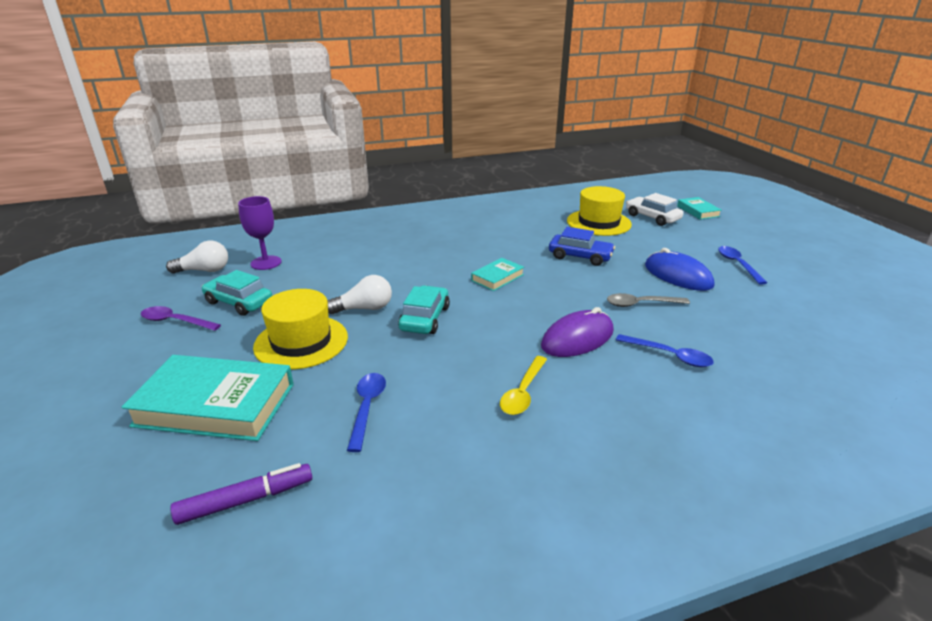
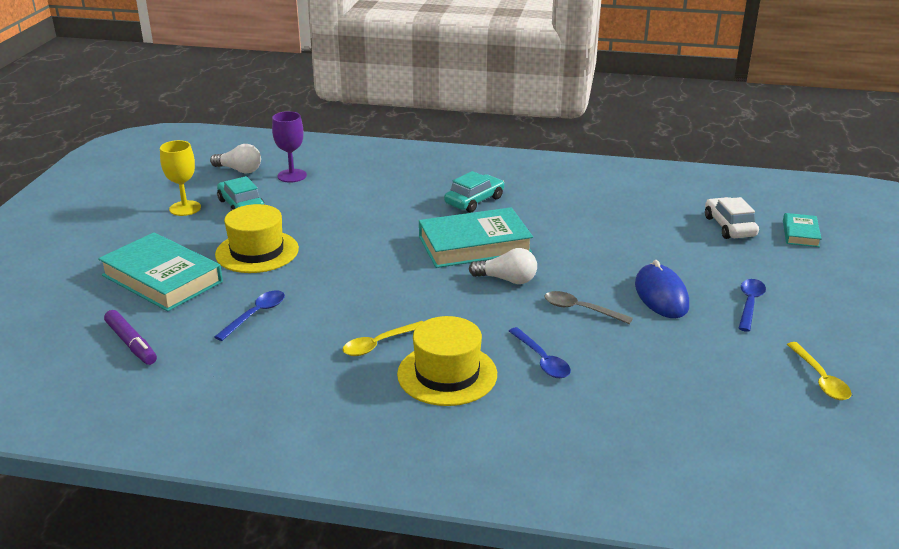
camera: 30 degrees right, 0 degrees up
(175, 321) = (185, 208): purple spoon -> yellow goblet
(246, 500) = (131, 343): purple marker -> purple marker turned 45 degrees clockwise
(364, 309) = (329, 239): white light bulb -> white light bulb (507, 280)
(425, 318) = (369, 262): turquoise car -> turquoise car (474, 201)
(497, 277) = (474, 245): turquoise book -> turquoise book, size x2.01
(577, 338) = (478, 319): purple mouse -> none
(580, 256) = (583, 247): blue car -> none
(598, 222) = (656, 216): yellow hat -> yellow hat (447, 374)
(850, 302) = (820, 379): none -> yellow spoon

